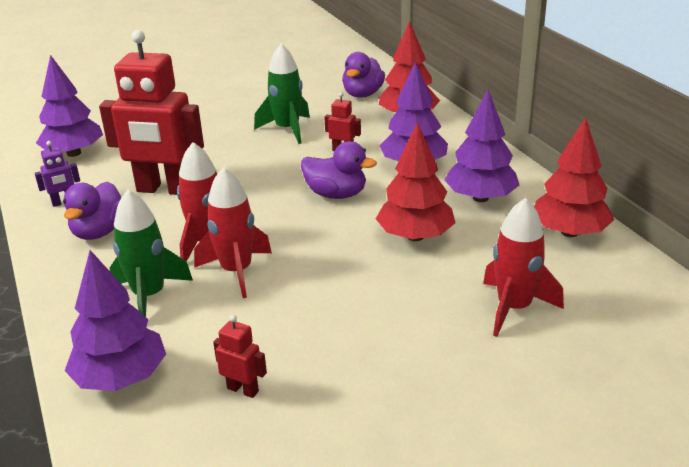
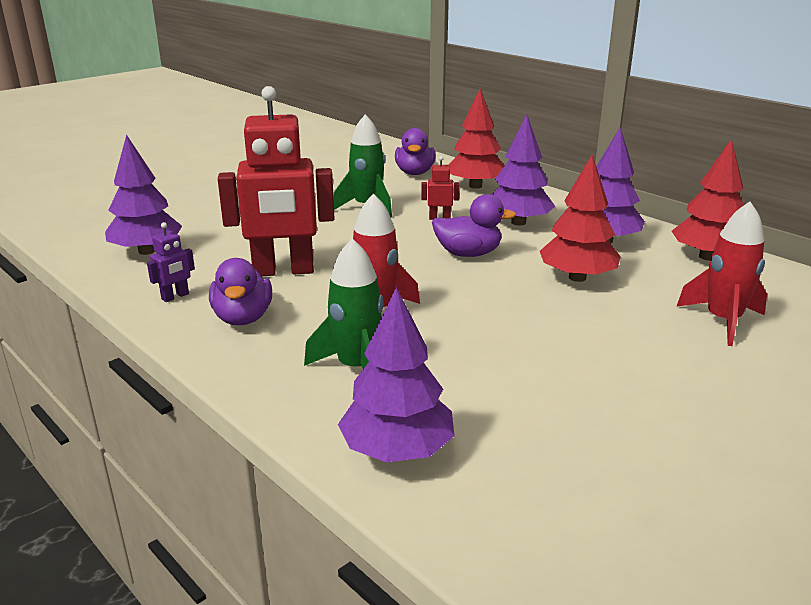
camera: 20 degrees left, 5 degrees down
(236, 271) = (431, 331): red rocket -> none
(243, 389) = (541, 436): red robot -> none

